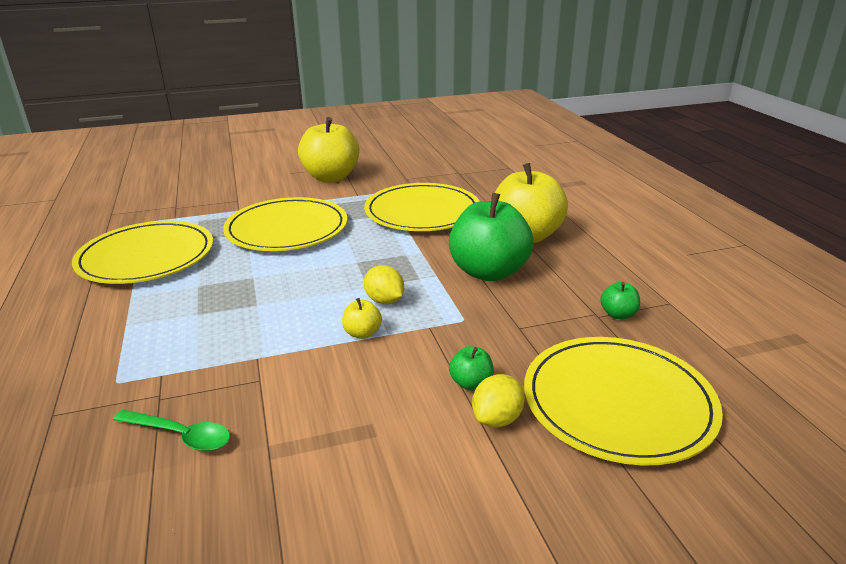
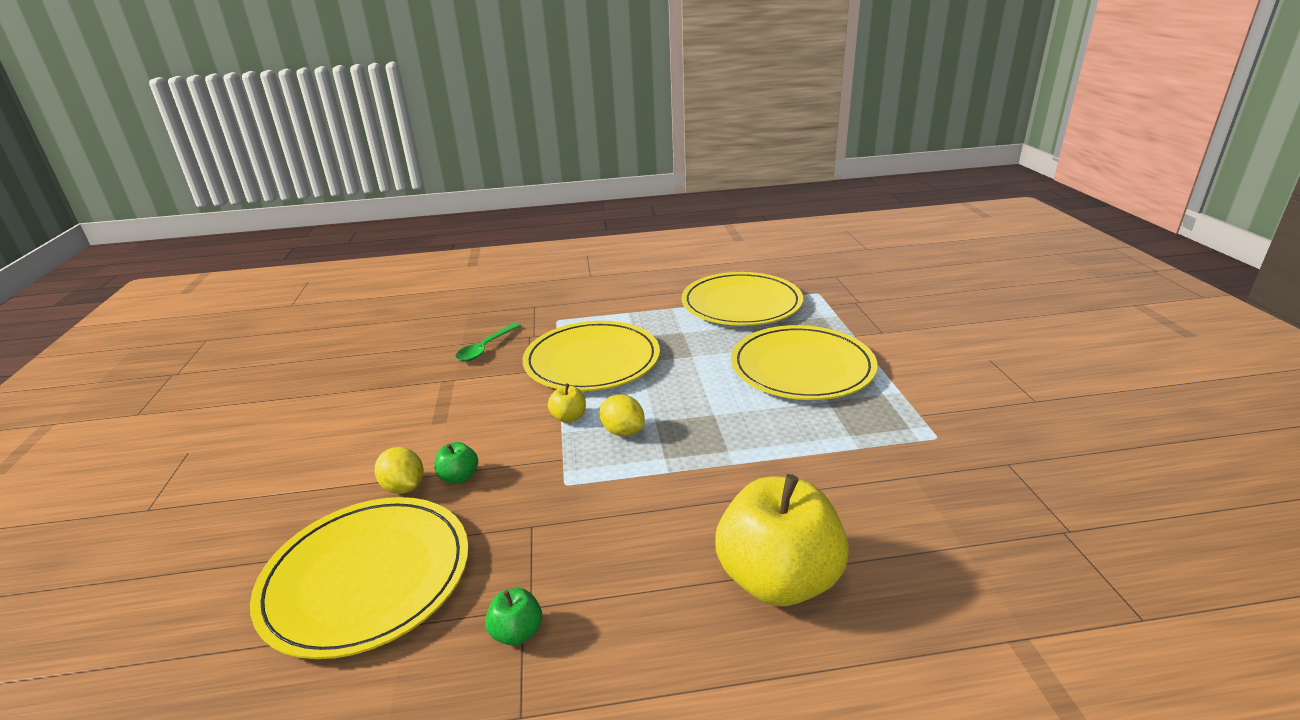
camera: 100 degrees right, 0 degrees up
(331, 177) = (983, 392): yellow apple -> none
(384, 300) = (623, 431): yellow lemon -> yellow lemon turned 75 degrees clockwise
(422, 212) = (865, 472): yellow plate -> yellow plate (592, 360)
(488, 272) = (667, 518): green apple -> none

